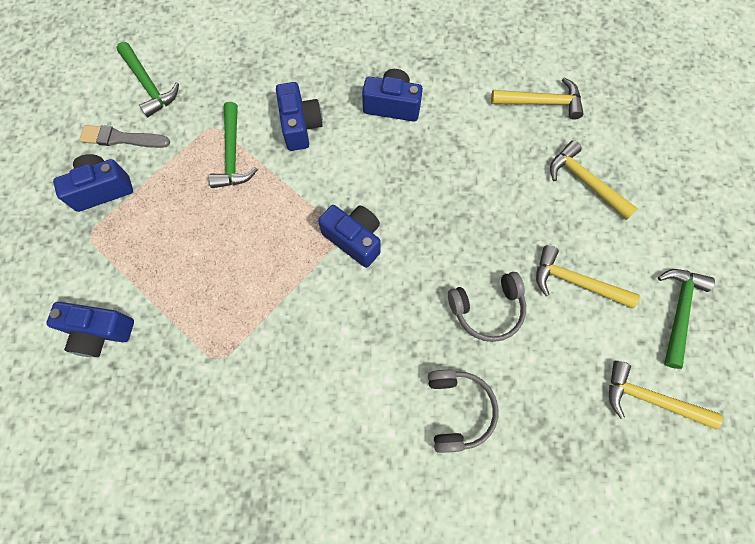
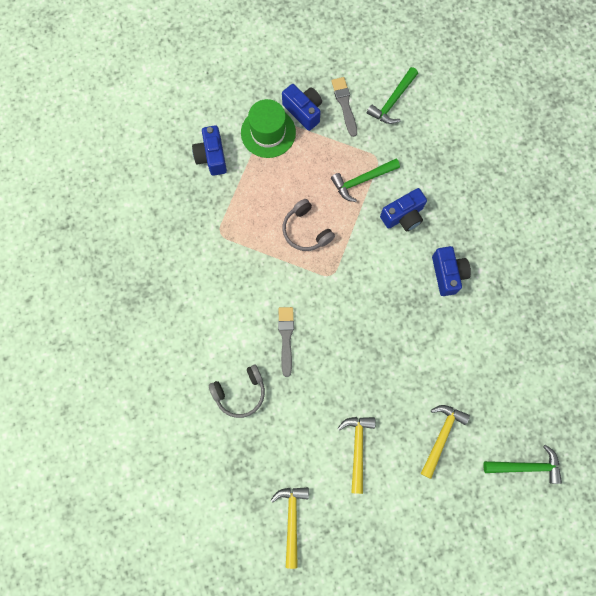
camera: 70 degrees right, 5 degrees up
(107, 244) = (268, 132): none -> green hat
(354, 239) = (331, 286): blue camera -> none
(402, 320) = (286, 338): none -> grey brush
(487, 309) = (314, 392): grey headphones -> grey headphones (306, 231)
(542, 102) = (498, 385): yellow hammer -> none
(678, 311) = (363, 528): green hammer -> green hammer (526, 466)

